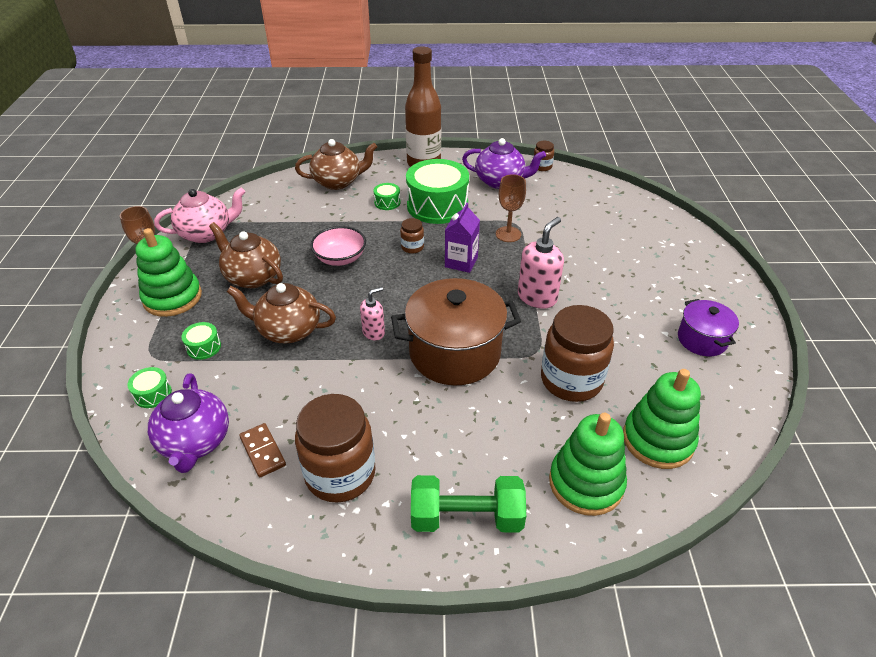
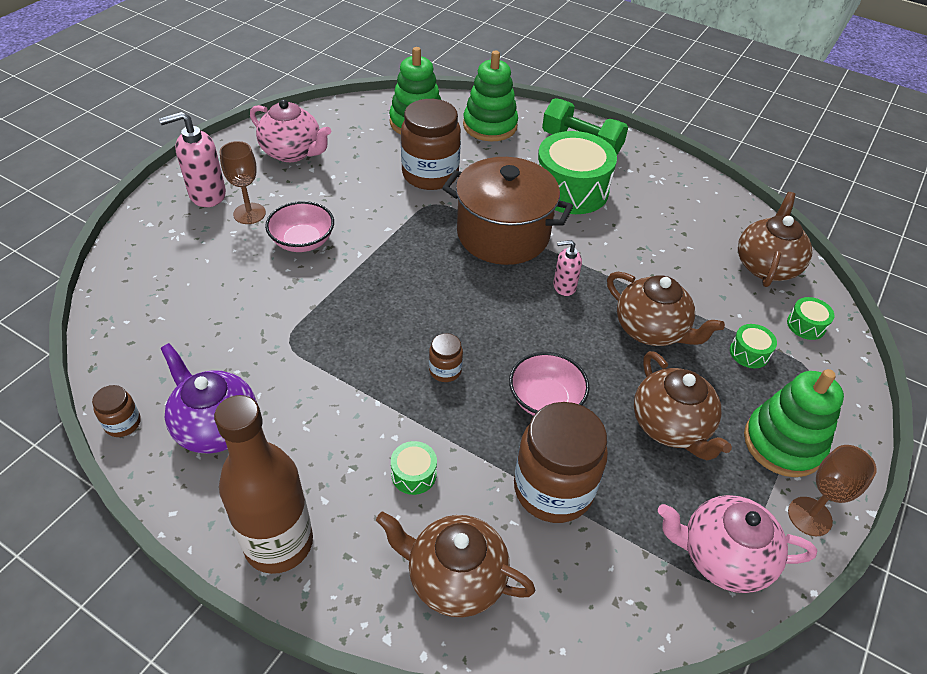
camera: 150 degrees left, 5 degrees up
(195, 442) = (766, 265): purple teapot -> brown teapot
(262, 451) = (709, 235): brown domino -> none
(340, 474) = (654, 197): brown jar -> brown jar (553, 489)
(437, 206) = (351, 426): green drum -> green drum (571, 189)
(461, 262) = (408, 320): purple carton -> none
(508, 234) = (316, 330): brown goblet -> brown goblet (249, 213)
(537, 297) = (376, 245): pink soap dispenser -> pink soap dispenser (207, 195)
(587, 276) = (302, 241): none -> pink bowl
(702, 339) = (292, 152): purple pot -> pink teapot

